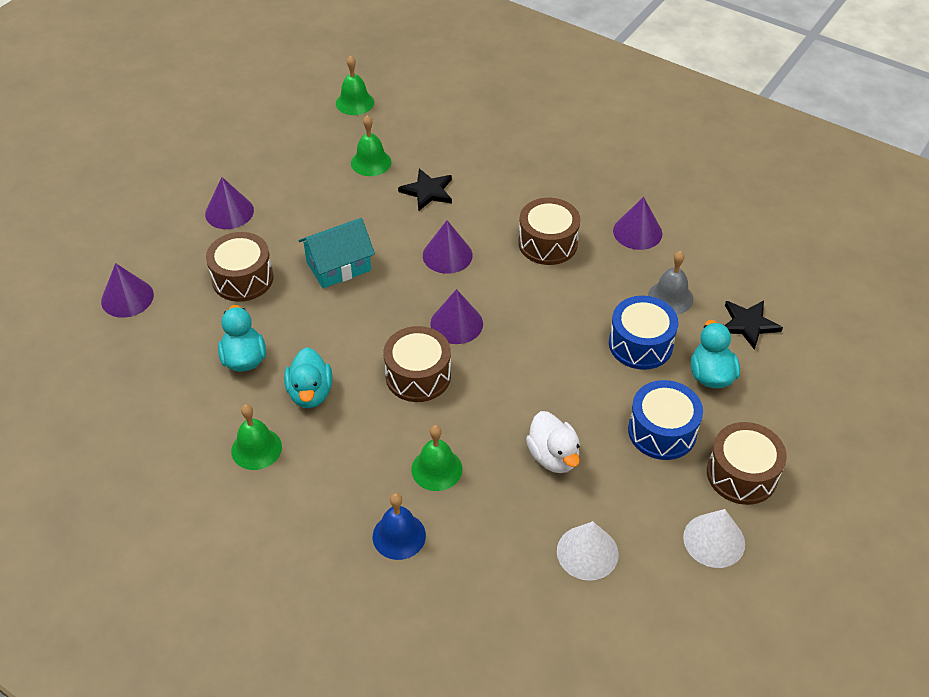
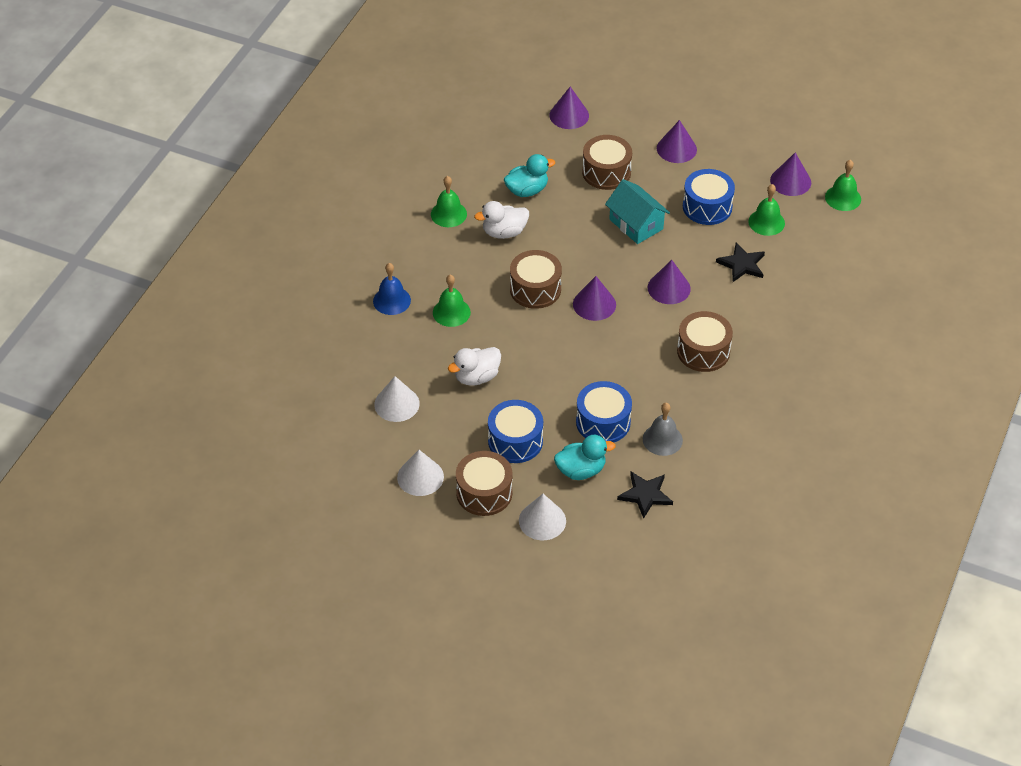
camera: 80 degrees right, 0 degrees up
(310, 393) = (504, 232): turquoise duck -> white duck
(332, 203) = (707, 207): none -> blue drum
(637, 232) = (737, 412): purple cone -> purple cone (790, 181)
(784, 422) = (542, 520): none -> white cone

